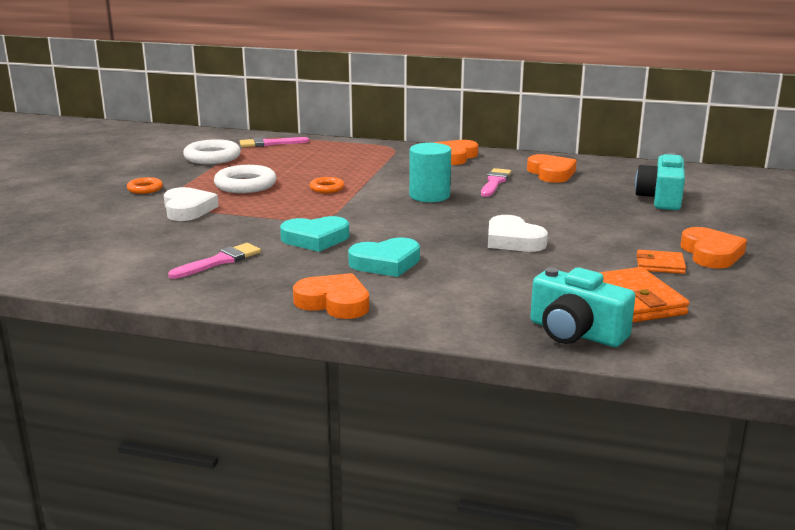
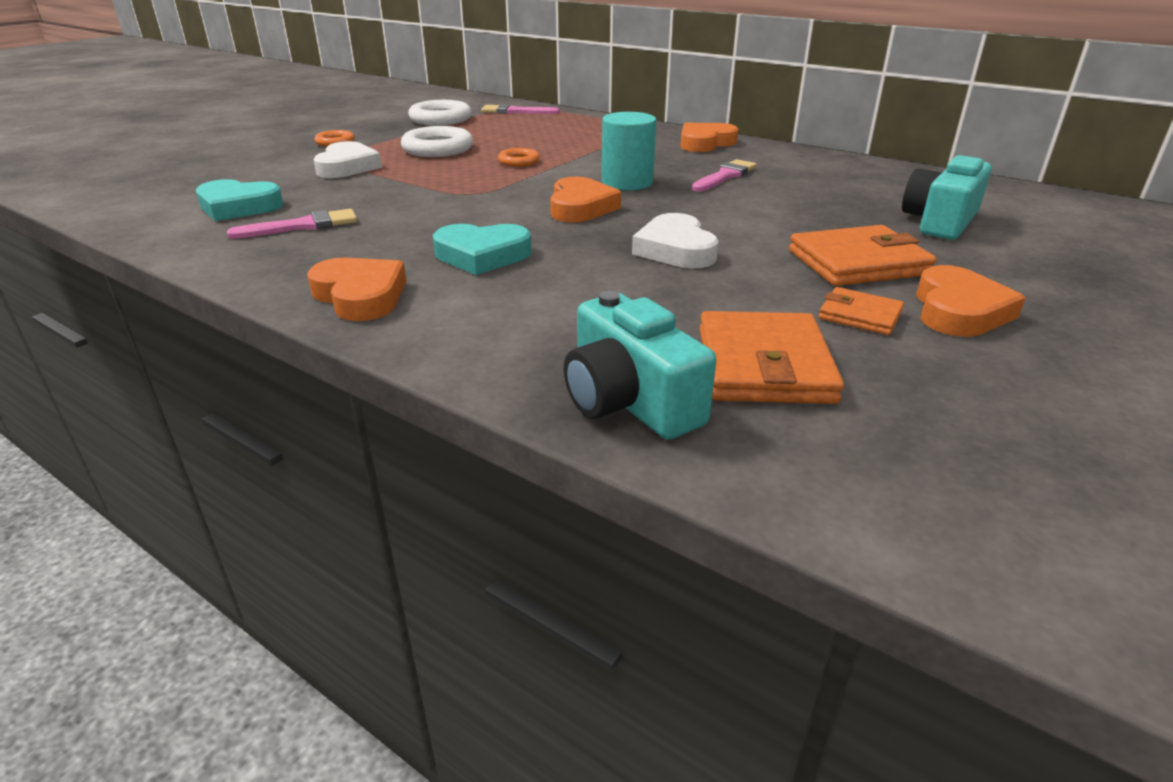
camera: 20 degrees right, 10 degrees up
(315, 239) = (437, 215): turquoise heart -> turquoise heart (238, 207)
(551, 173) = (810, 173): orange heart -> orange heart (580, 207)
(633, 233) = (858, 262): none -> orange wallet

